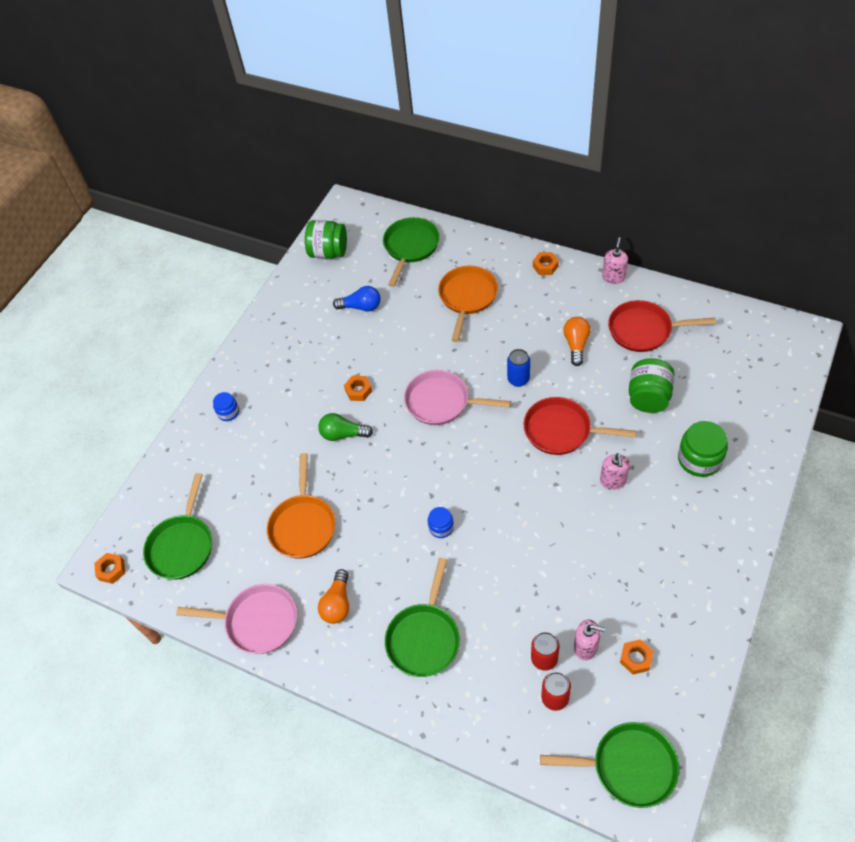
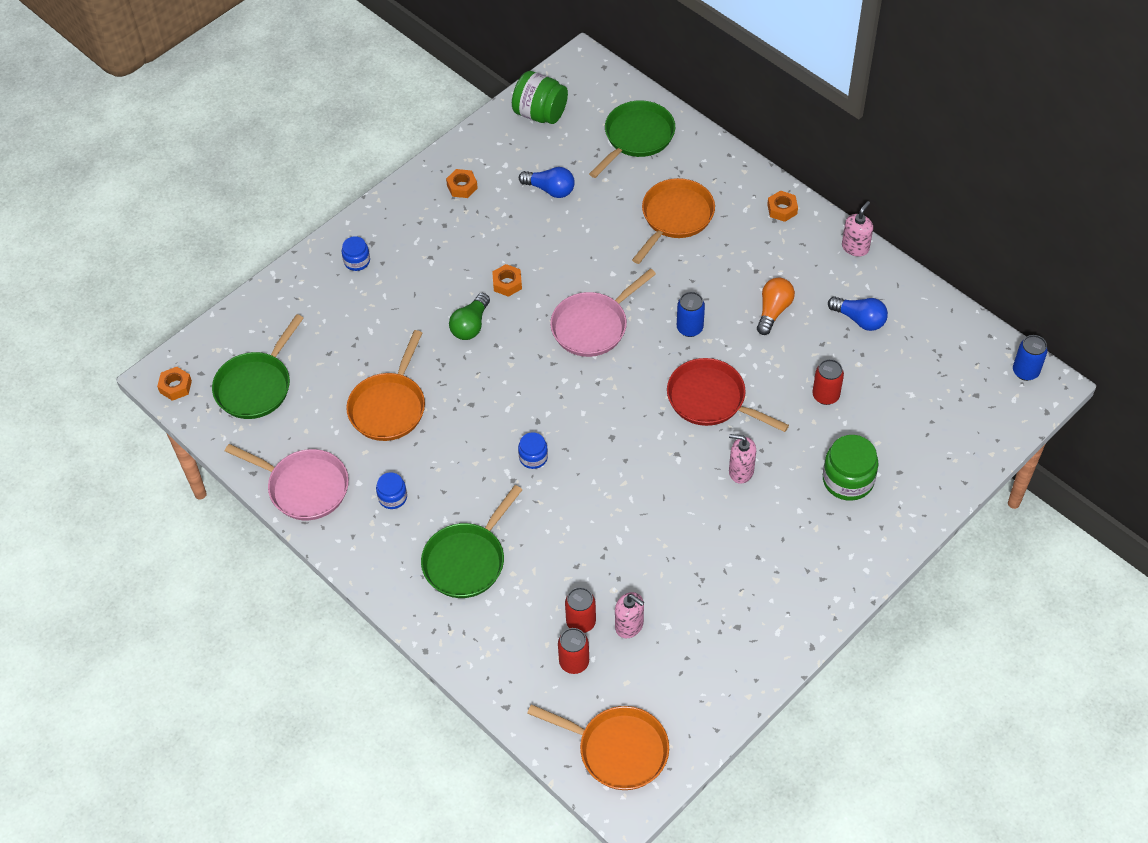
camera: 15 degrees right, 0 degrees up
(337, 604) = (392, 497): orange light bulb -> blue jar
(343, 434) = (470, 325): green light bulb -> green light bulb turned 90 degrees counterclockwise
(442, 402) = (593, 326): pink pan -> pink pan turned 75 degrees counterclockwise
(613, 481) = (741, 471): pink soap dispenser -> pink soap dispenser turned 90 degrees clockwise
(628, 766) = (617, 750): green pan -> orange pan
(636, 658) = (675, 654): orange nut -> orange nut (462, 187)
(644, 330) = (859, 319): red pan -> blue light bulb
(648, 397) = (825, 395): green jar -> red can
(786, 329) = (1025, 371): none -> blue can

